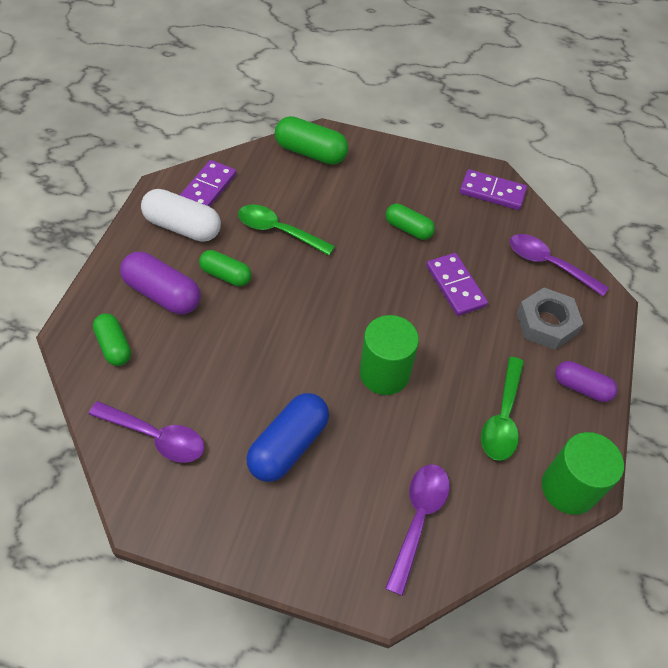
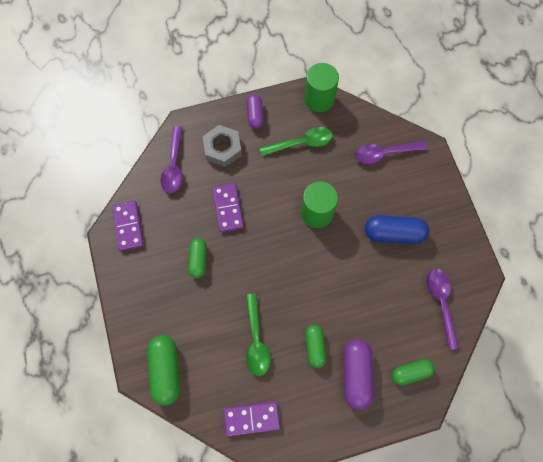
camera: 120 degrees left, 15 degrees up
(114, 346) = (411, 373): green capsule -> green capsule turned 45 degrees clockwise
(183, 227) = (297, 407): white capsule -> none
(455, 286) = (228, 208): purple domino -> purple domino turned 45 degrees counterclockwise

